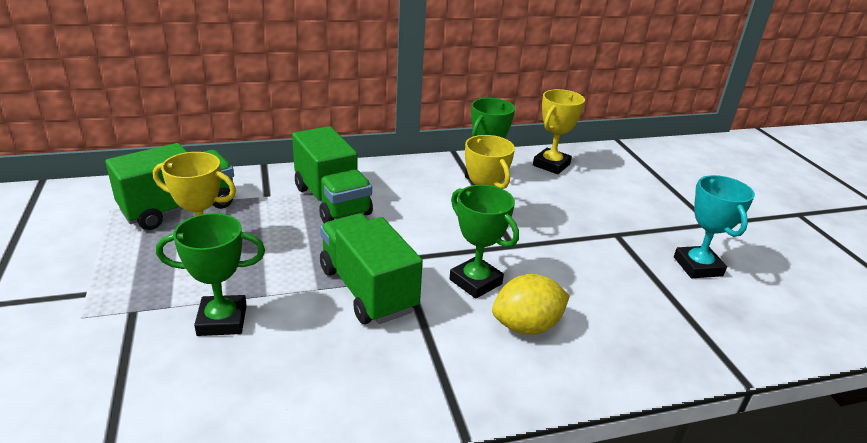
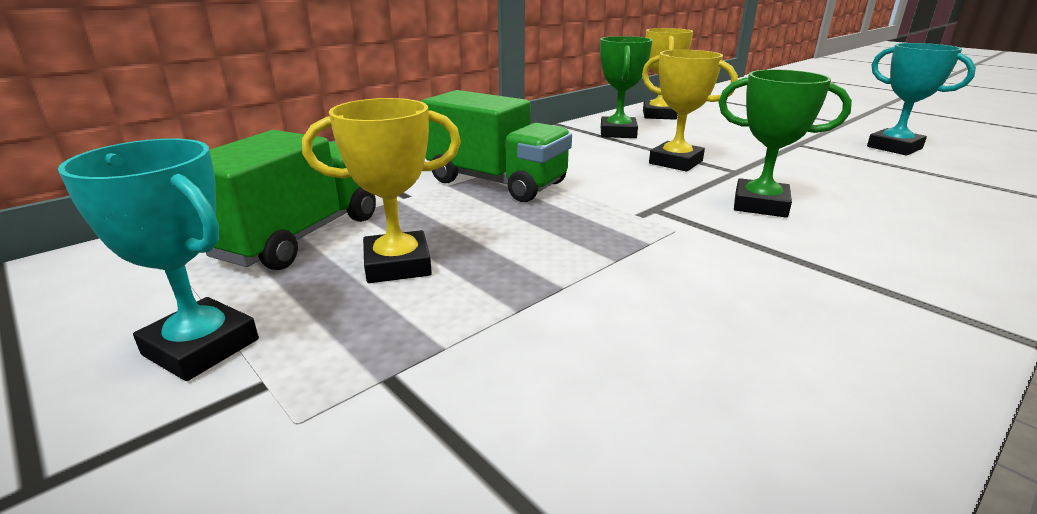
camera: 25 degrees left, 5 degrees down
(79, 264) = (201, 347): none -> turquoise trophy
(222, 320) = (550, 336): green trophy -> none
(367, 289) = (671, 243): green truck -> none
(526, 326) = (871, 224): yellow lemon -> none

